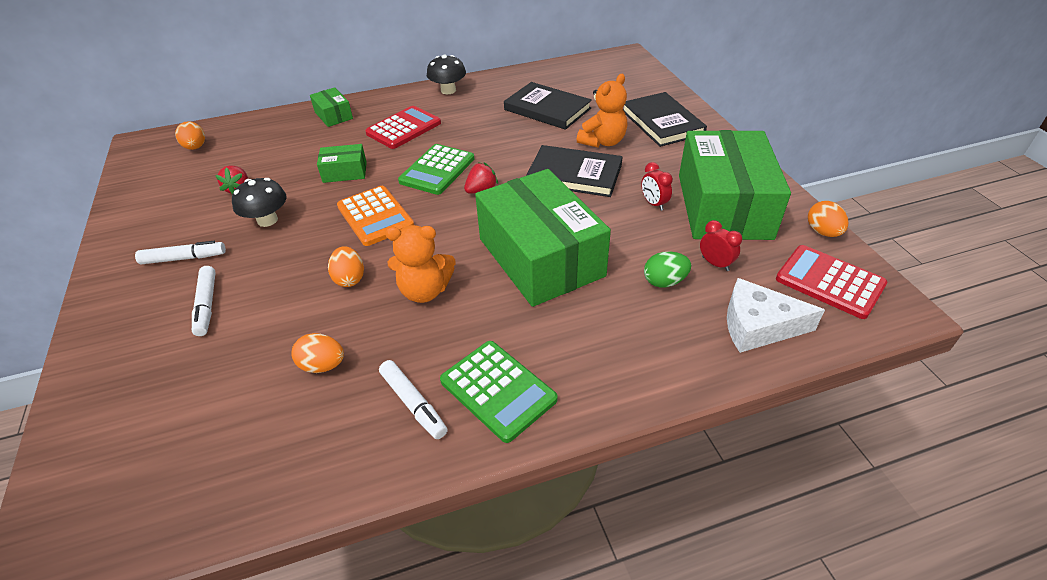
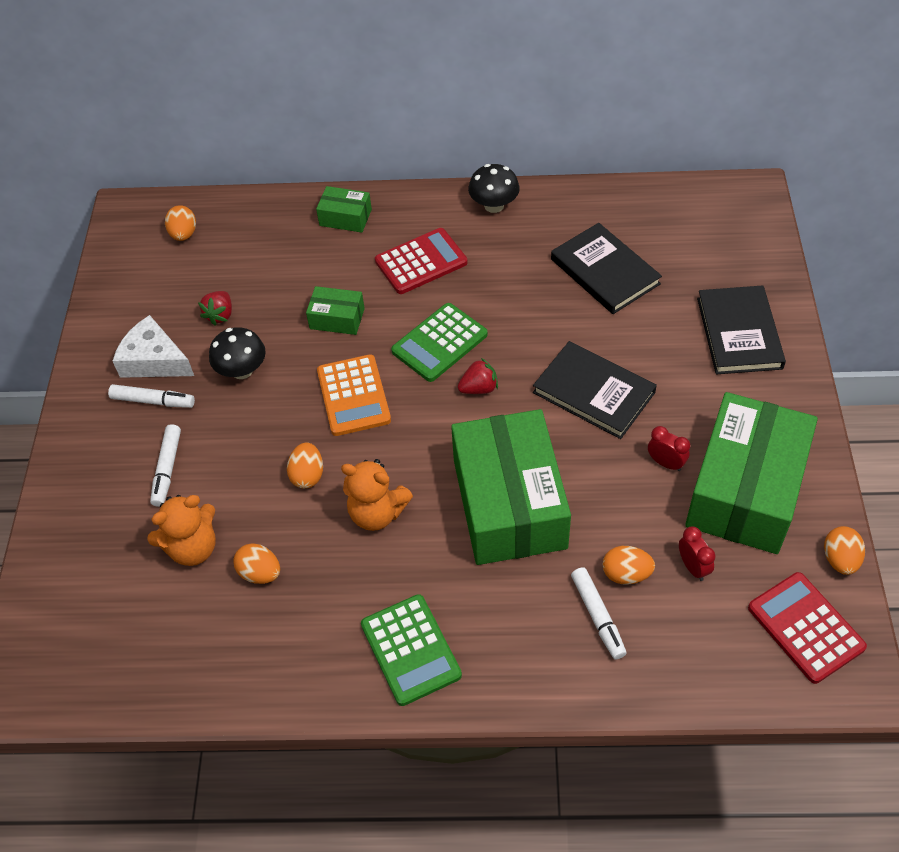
camera: 20 degrees right, 10 degrees up
(333, 115) = (345, 217): green box -> green box turned 60 degrees counterclockwise
(413, 404) = (330, 640): white marker -> white marker (597, 616)
(603, 142) = (650, 347): orange teddy bear -> orange teddy bear (193, 548)
(654, 204) = (665, 463): red clock -> red clock turned 135 degrees clockwise
(664, 282) = (626, 574): green egg -> orange egg
(758, 326) = (696, 657): white cheese -> white cheese (154, 360)

